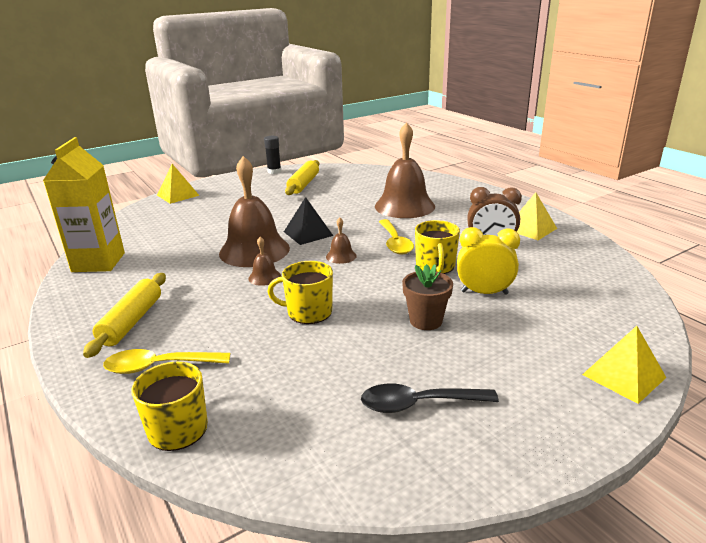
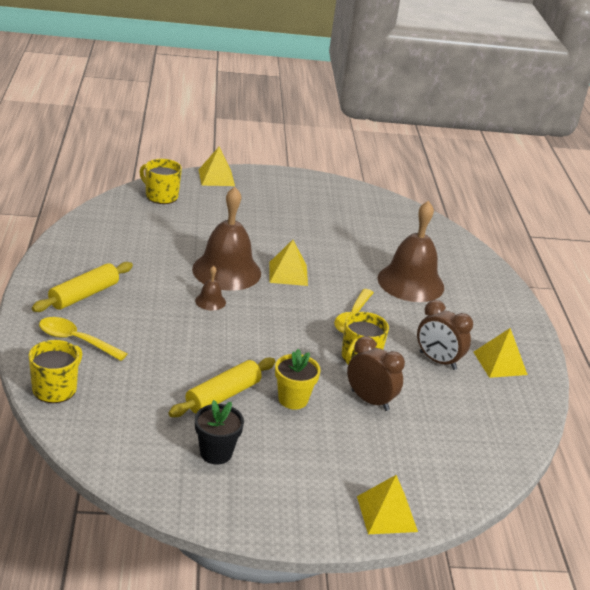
camera: 25 degrees right, 5 degrees up
(98, 262) = (99, 227): yellow carton -> none
(274, 171) = (331, 184): black glue stick -> none
(304, 184) = (343, 213): yellow rolling pin -> yellow rolling pin (223, 396)
(308, 233) = (288, 273): black pyramid -> yellow pyramid
(308, 312) = (213, 348): yellow mug -> yellow mug (161, 196)
(341, 256) = (291, 310): brown bell -> none
(418, 404) = (216, 453): black spoon -> black flower pot
(426, 321) = (293, 399): brown flower pot -> yellow flower pot
(484, 293) = (370, 400): yellow clock -> brown clock

